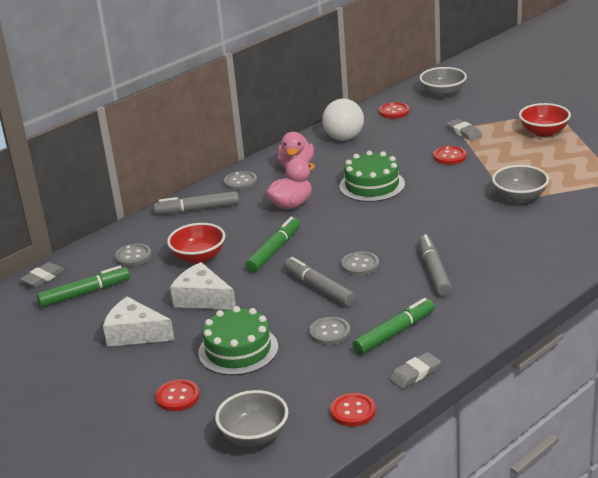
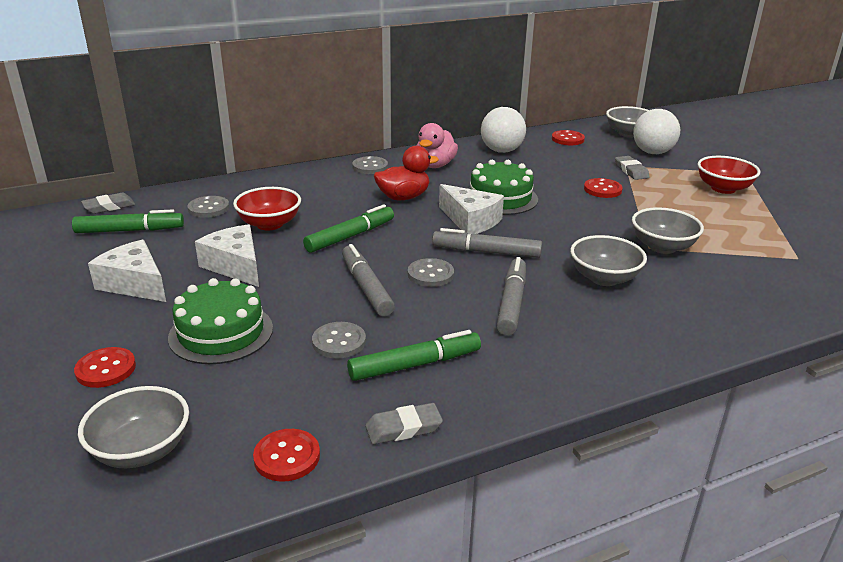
camera: 15 degrees right, 0 degrees up
(197, 209) = (308, 181): grey marker -> grey marker (486, 252)
(291, 204) = (403, 197): pink duck -> red duck
(361, 212) = (470, 221): none -> white cheese
(472, 109) = (652, 152): none -> white ball
(489, 234) = (604, 278): none -> grey bowl

